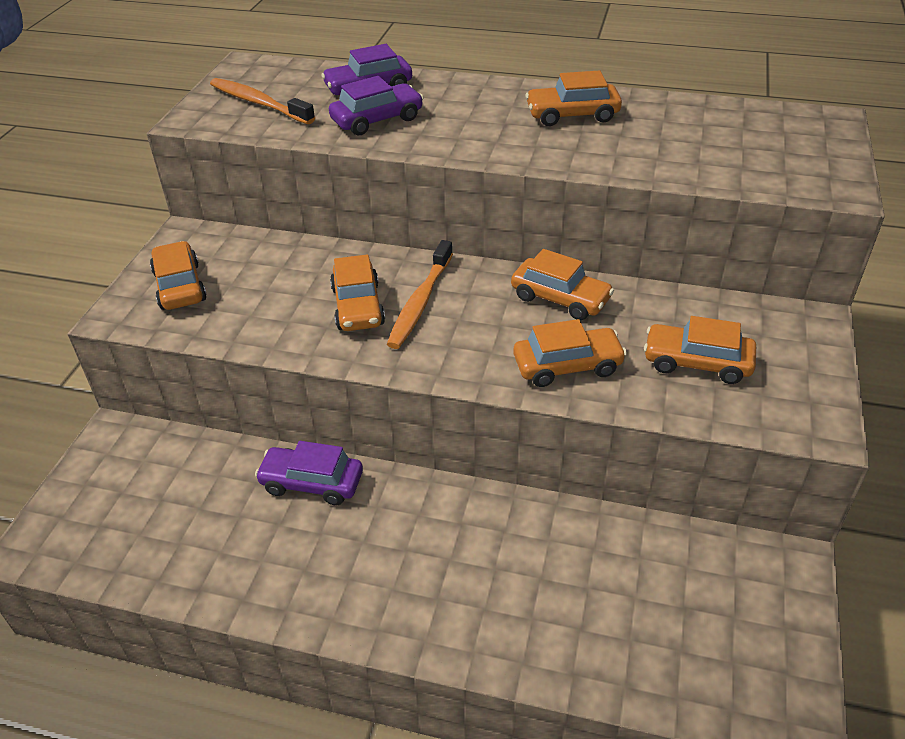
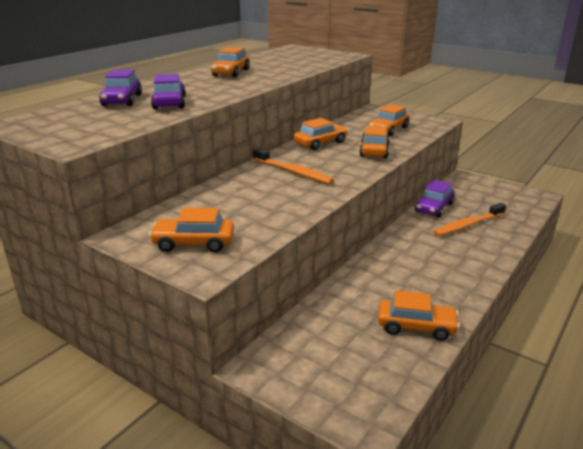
camera: 70 degrees left, 15 degrees down
(259, 103) = (86, 126): orange toothbrush -> orange toothbrush (468, 225)
(312, 483) = (361, 281): purple car -> purple car (434, 207)
(358, 306) = (281, 188): orange car -> orange car (416, 326)

